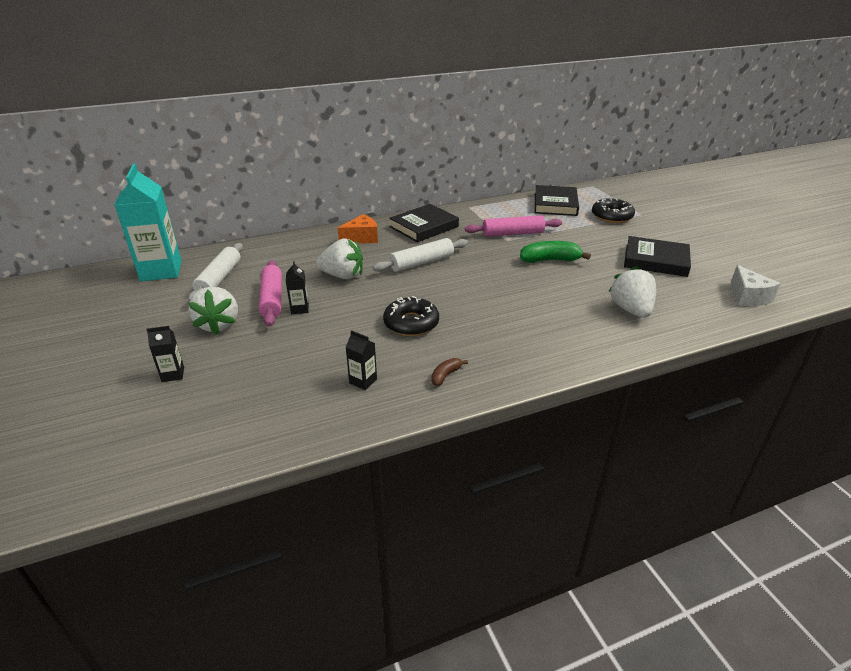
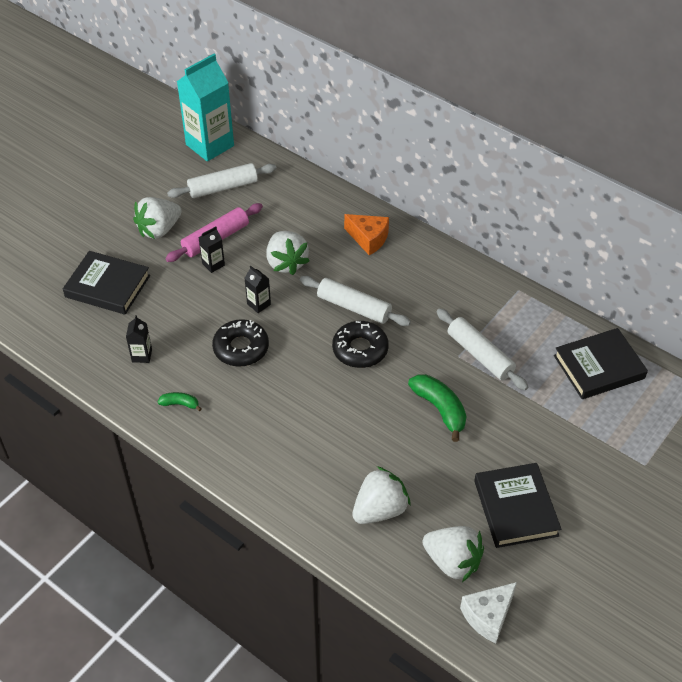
camera: 60 degrees right, 15 degrees up
(173, 374) = (86, 244): black carton -> black carton (259, 304)
(424, 227) = (434, 274): black book -> black book (107, 286)
(445, 375) = (180, 404): brown banana -> green banana
(513, 233) = (480, 355): pink rolling pin -> white rolling pin
(612, 216) = (611, 434): black donut -> black donut (360, 349)
(694, 296) = (452, 561): none -> white strawberry

